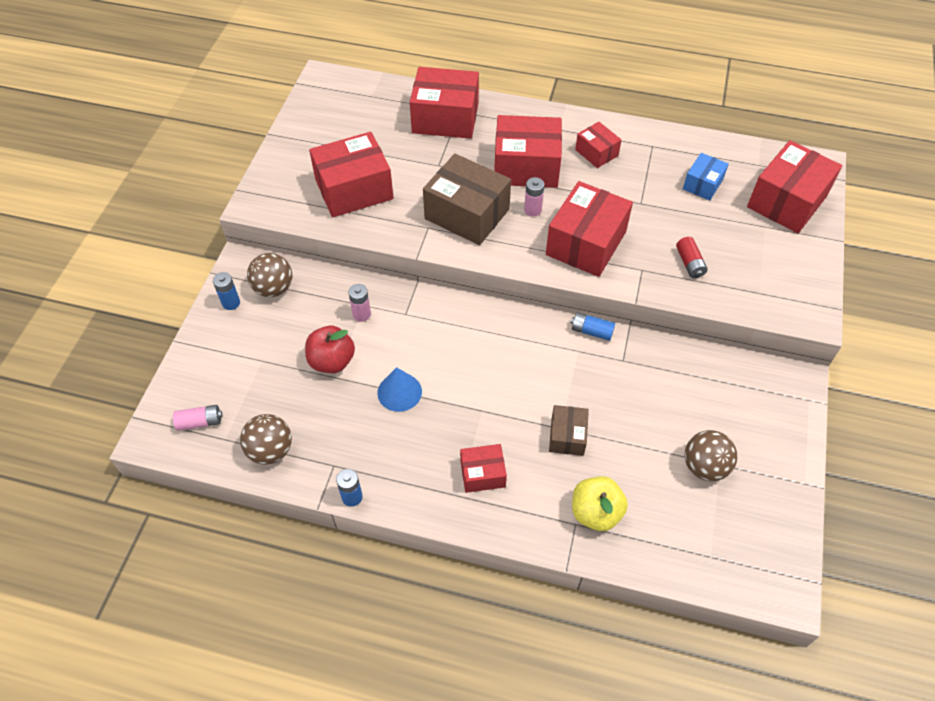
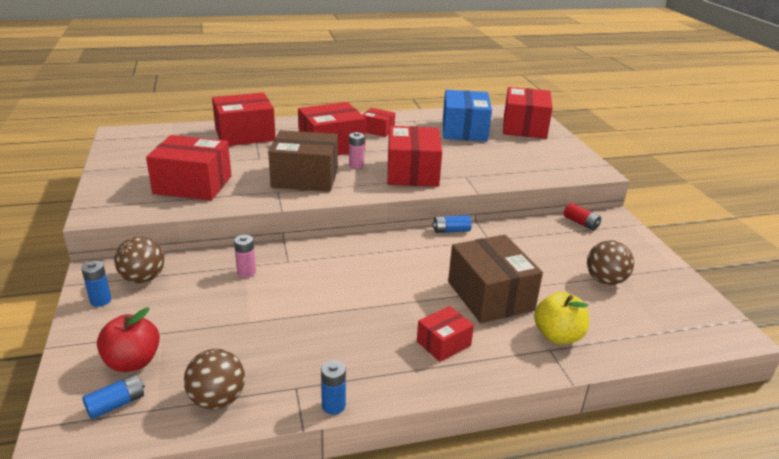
camera: 30 degrees left, 25 degrees down
(200, 422) = (116, 404): pink battery -> blue battery
(332, 361) = (239, 311): red apple -> red apple (133, 362)
(354, 189) = (193, 185): red box -> red box turned 60 degrees clockwise
(399, 392) = (322, 313): blue cone -> none
(567, 436) = (490, 296): brown box -> brown box, size x1.88
(689, 263) = (494, 166): red battery -> red battery (581, 223)
(702, 184) = (464, 130): blue box -> blue box, size x1.88

